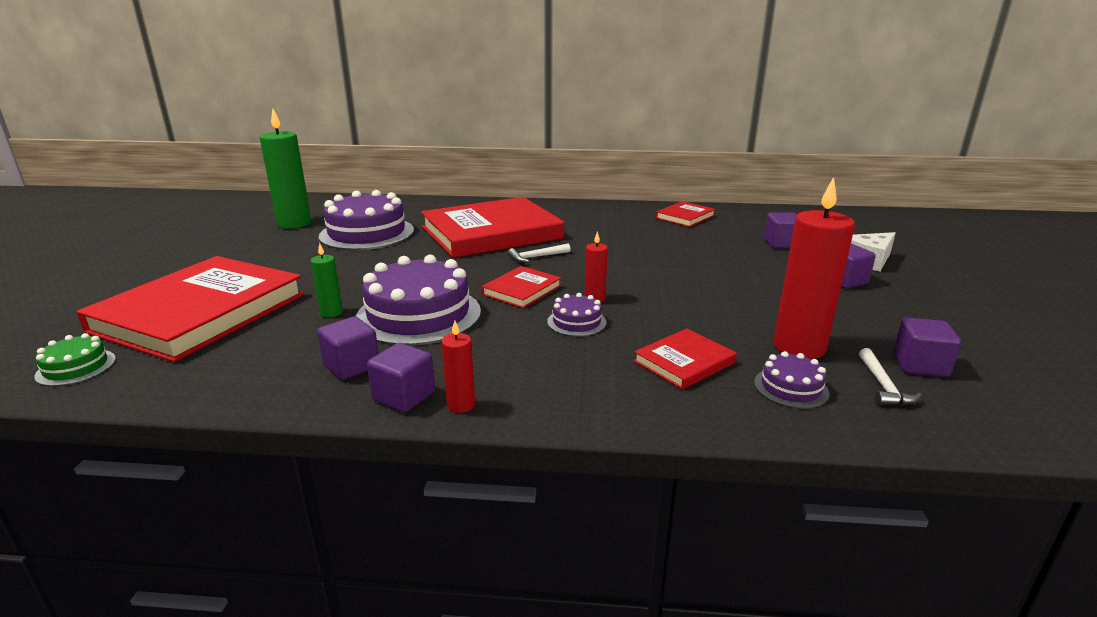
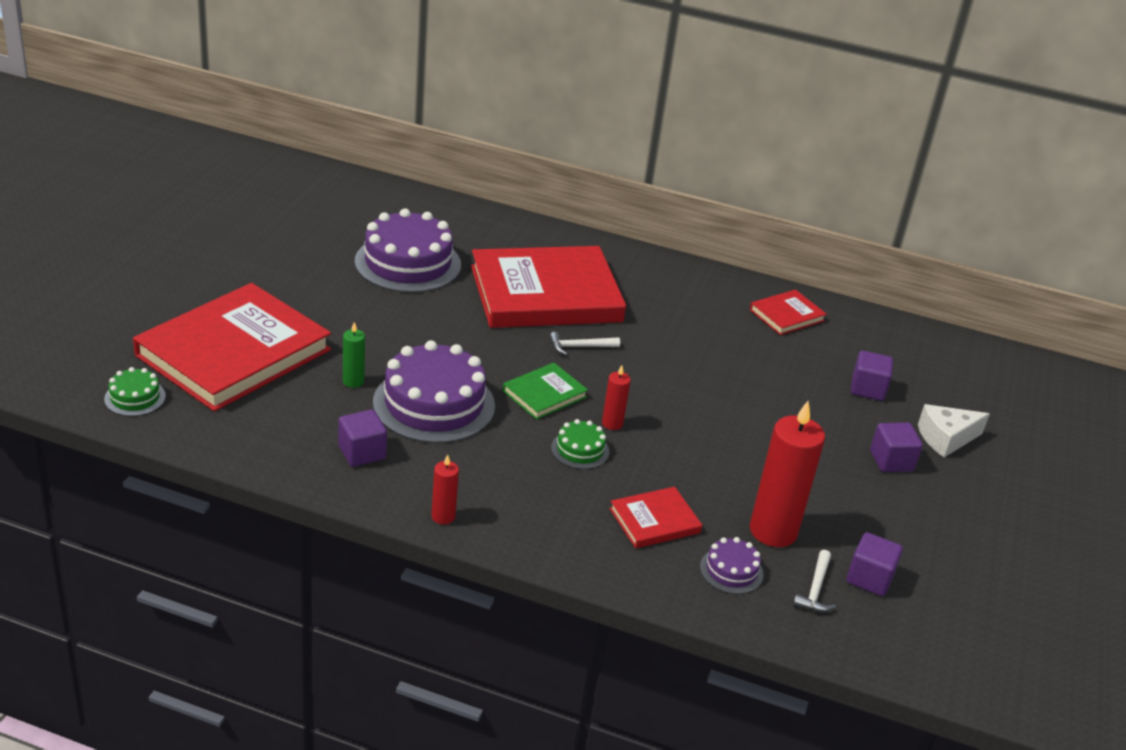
camera: 10 degrees right, 10 degrees up
(294, 223) = (331, 227): green candle -> none
(404, 396) = (399, 496): purple cube -> none
(522, 290) = (544, 394): red book -> green book
(576, 322) = (580, 450): purple cake -> green cake

